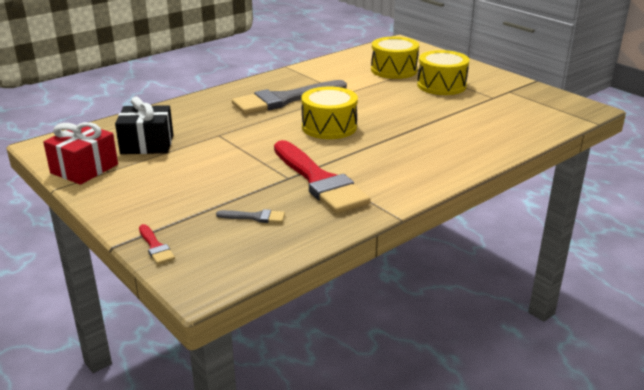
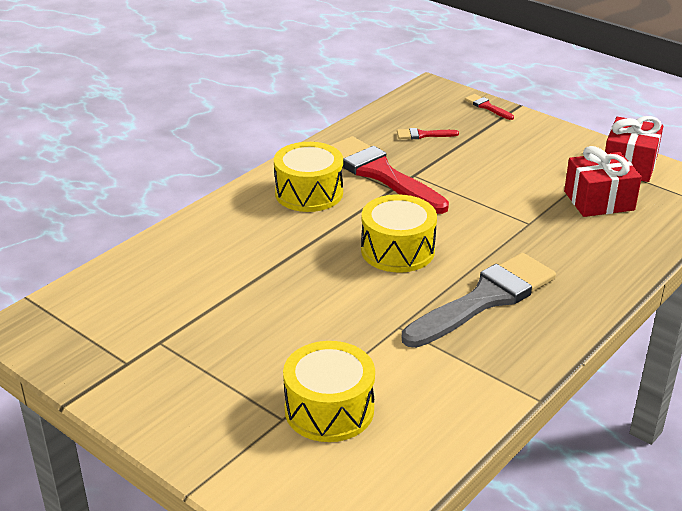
camera: 170 degrees right, 5 degrees up
(147, 144) = (599, 201): black gift -> red gift
(255, 217) = (423, 135): grey brush -> red brush
(441, 85) = (241, 367): yellow drum -> yellow drum (309, 193)

